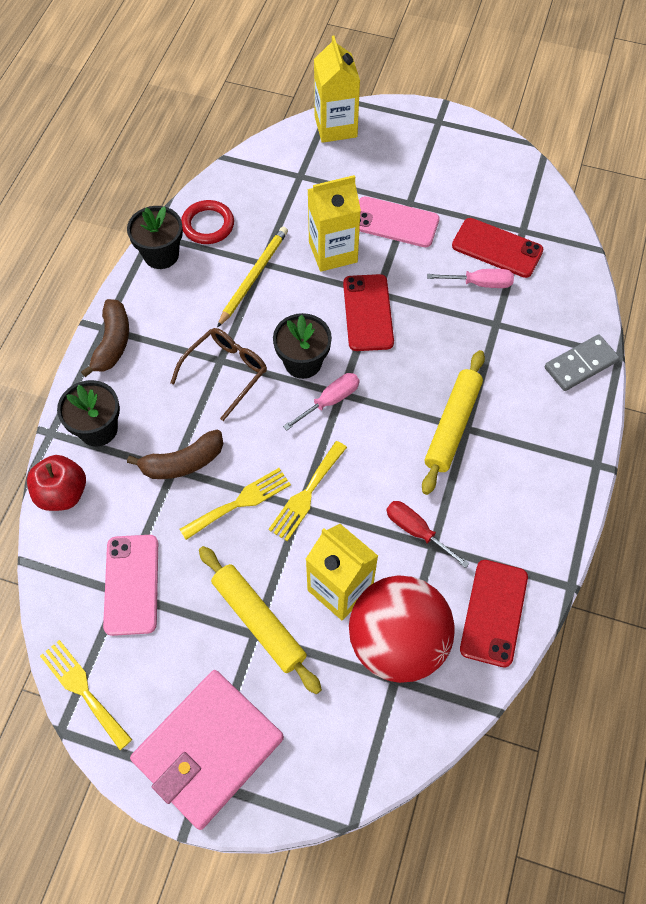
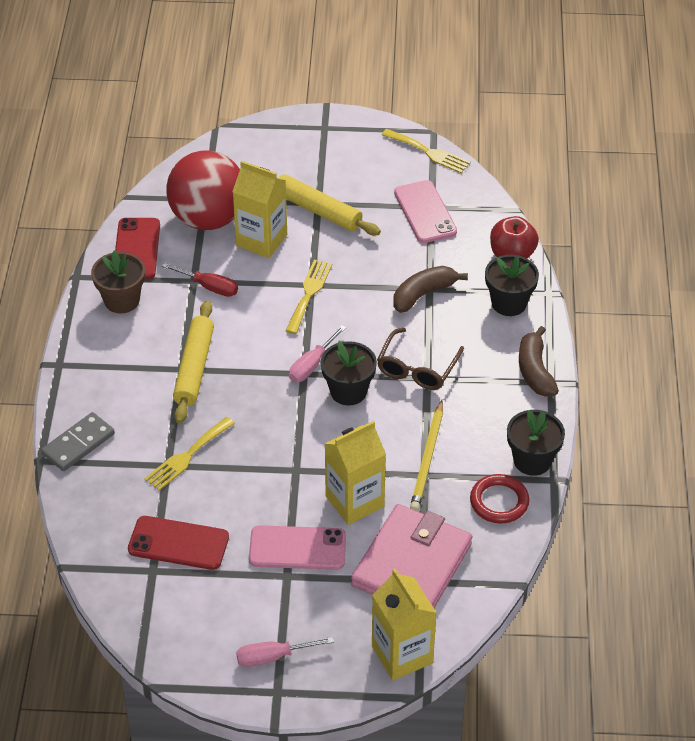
camera: 165 degrees right, 15 degrees down
(208, 749) = (326, 141): pink wallet -> pink wallet (412, 565)
(240, 502) = (363, 277): yellow fork -> yellow fork (187, 456)
(368, 313) = (299, 448): red phone -> none
(479, 283) = (191, 501): pink screwdriver -> pink screwdriver (273, 657)
(520, 536) = (122, 300): none -> brown flower pot

